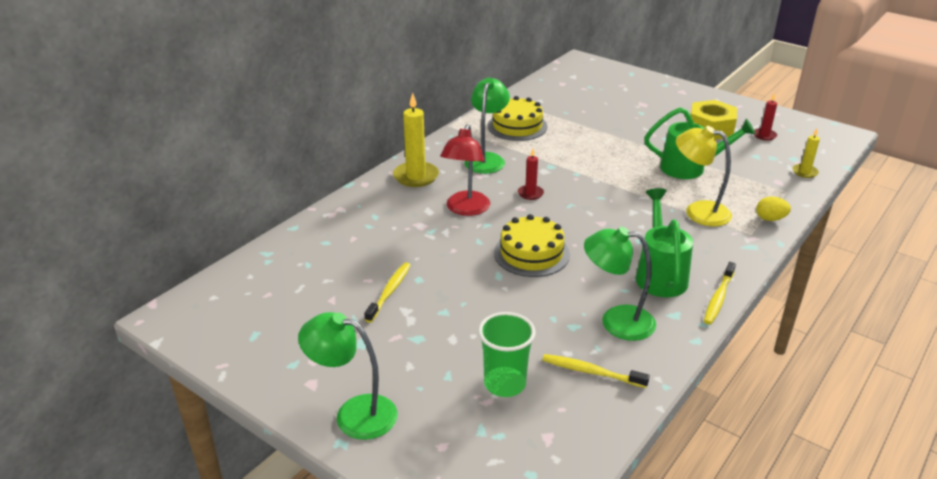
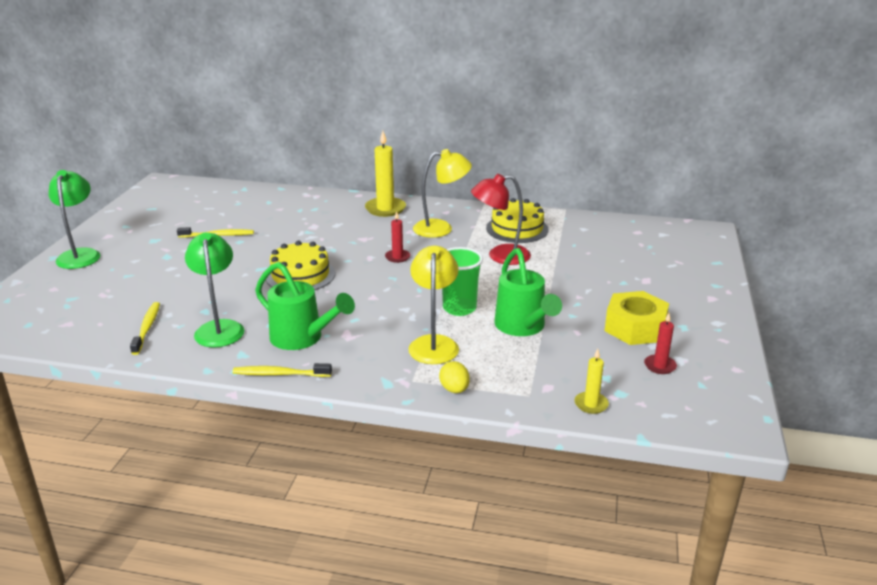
camera: 65 degrees right, 5 degrees down
(465, 209) = (350, 237): red lamp -> red lamp (500, 256)
(486, 159) = (441, 228): green lamp -> yellow lamp
(505, 384) = (123, 297): green cup -> green cup (459, 308)
(660, 275) = (302, 338): green watering can -> green watering can turned 60 degrees clockwise

